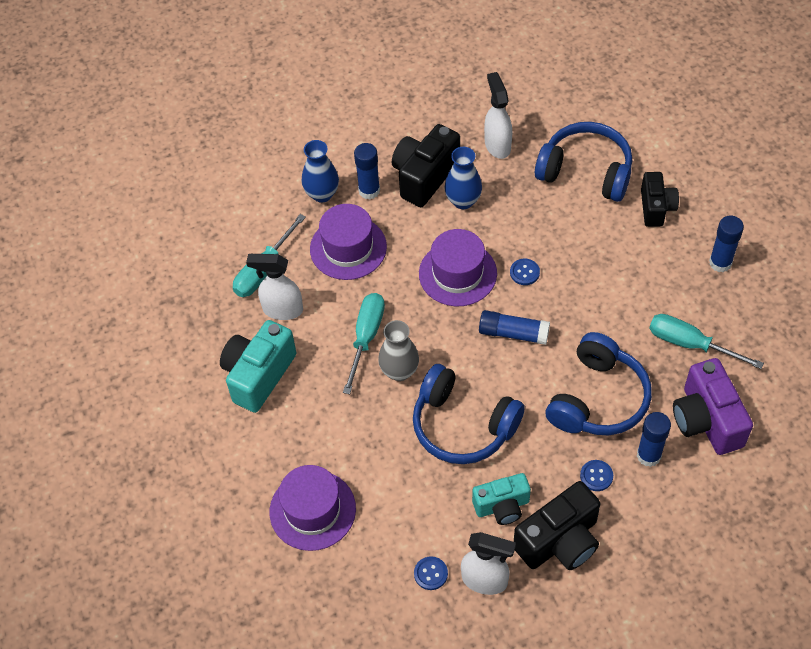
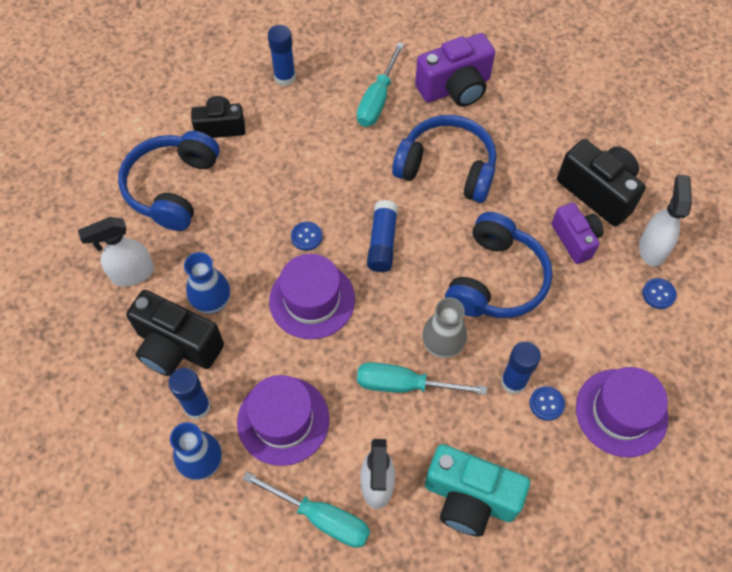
camera: 100 degrees left, 5 degrees up
(502, 506) = (575, 239): turquoise camera -> purple camera
(596, 476) = (527, 167): blue button -> blue button (546, 404)
(648, 455) = (498, 128): blue glue stick -> blue glue stick (513, 382)

